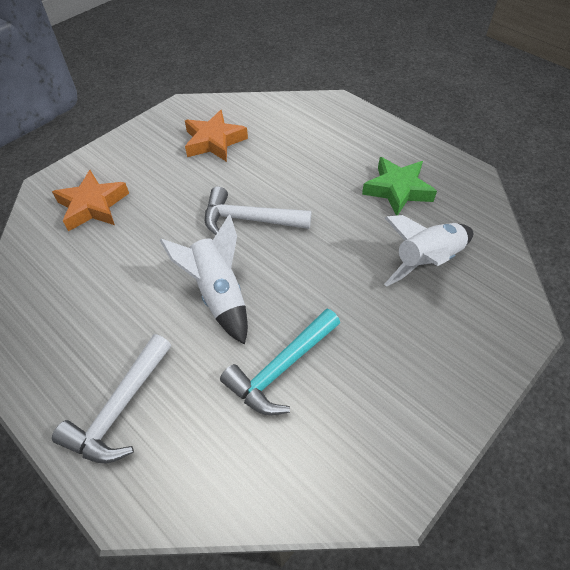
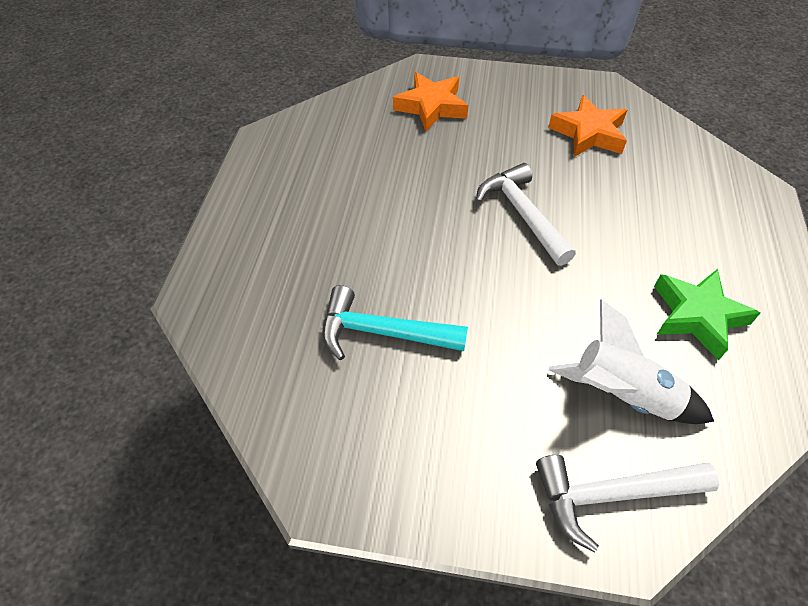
camera: 55 degrees right, 0 degrees up
(119, 409) = (264, 245): white hammer -> white hammer (611, 495)
(218, 294) = (419, 242): white rocket -> none

